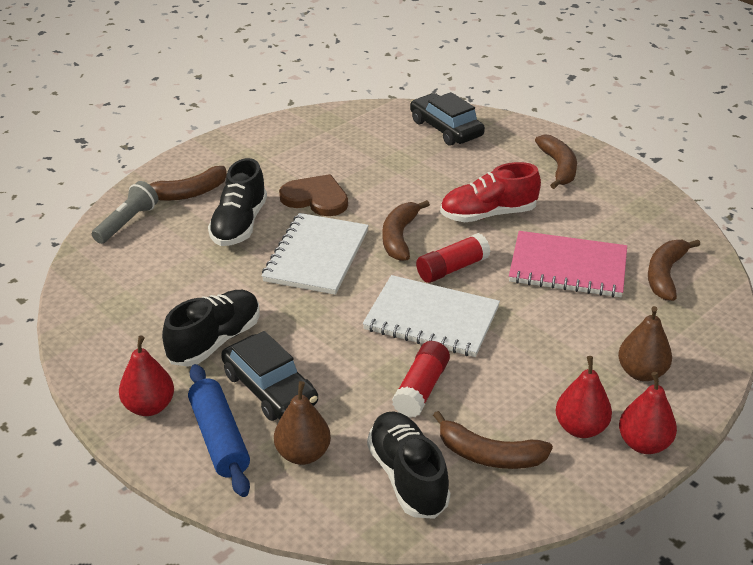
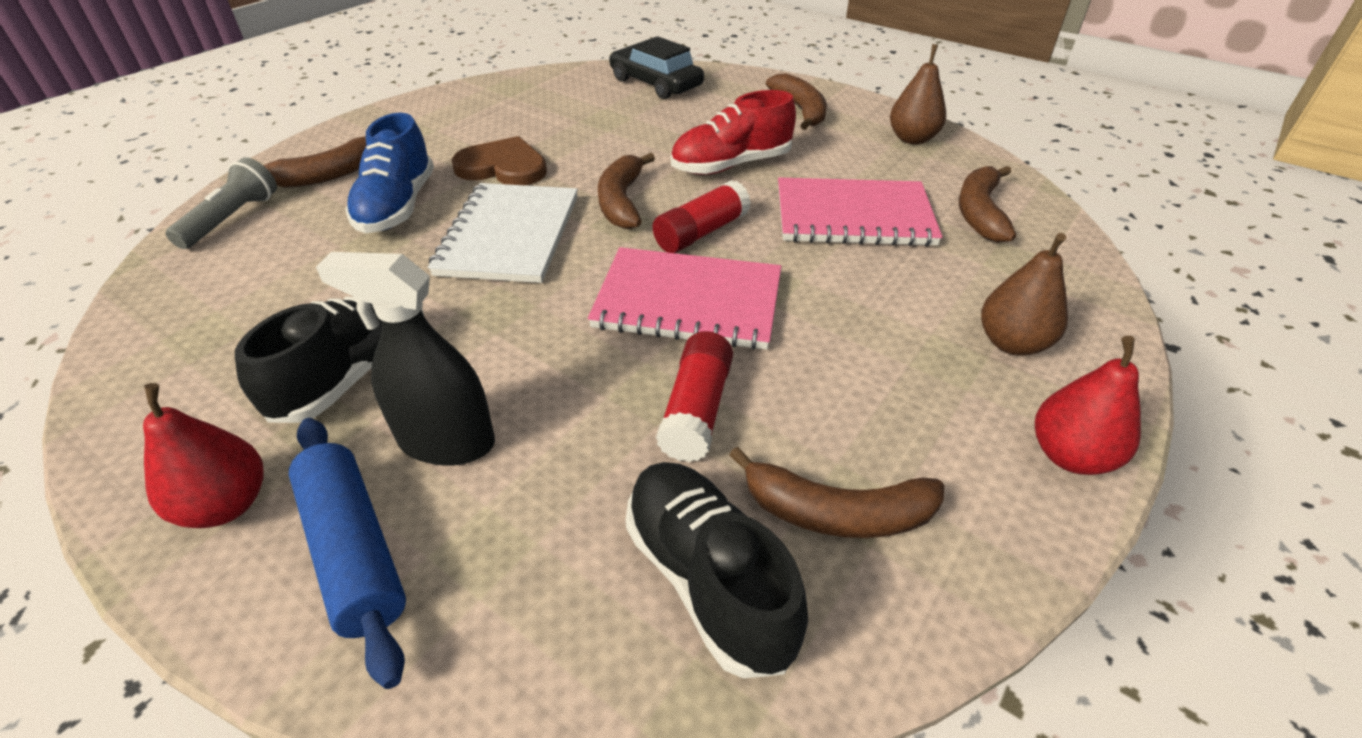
camera: 10 degrees left, 5 degrees up
(239, 224) = (397, 206): black shoe -> blue shoe
(270, 388) = (446, 442): black car -> black spray bottle
(303, 454) = (511, 560): brown pear -> brown pear (912, 139)
(431, 319) = (688, 301): white notebook -> pink notebook
(580, 428) = (963, 442): red pear -> none

